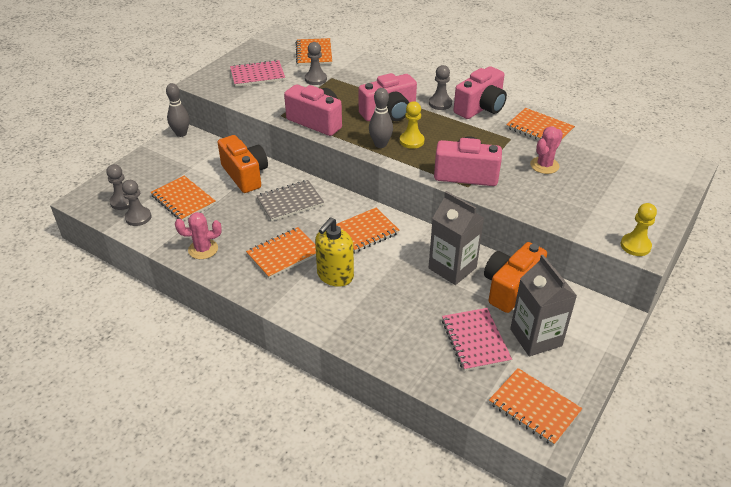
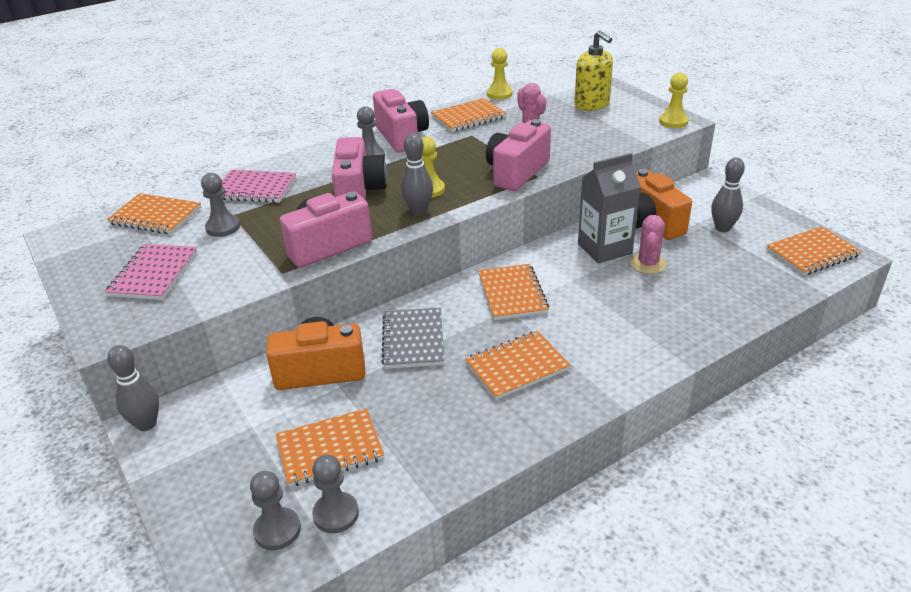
camera: 65 degrees left, 5 degrees down
(203, 249) = (463, 445): pink cactus -> pink cactus (648, 264)
(284, 254) = (517, 367): orange notebook -> orange notebook turned 75 degrees clockwise
(335, 276) = (579, 332): yellow soap dispenser -> yellow soap dispenser (592, 105)
(475, 341) = (717, 262): pink notebook -> pink notebook (255, 189)
(535, 337) = (722, 228): grey carton -> grey bowling pin
(598, 134) = (499, 94): none -> yellow pawn

